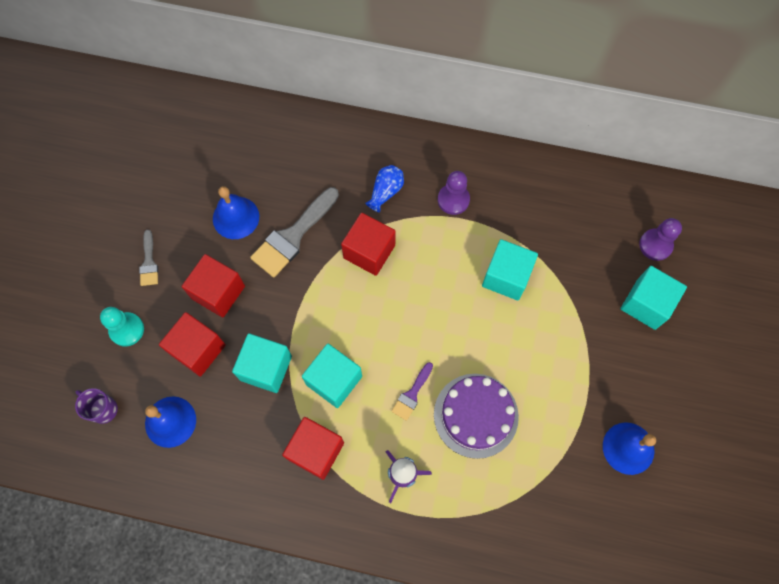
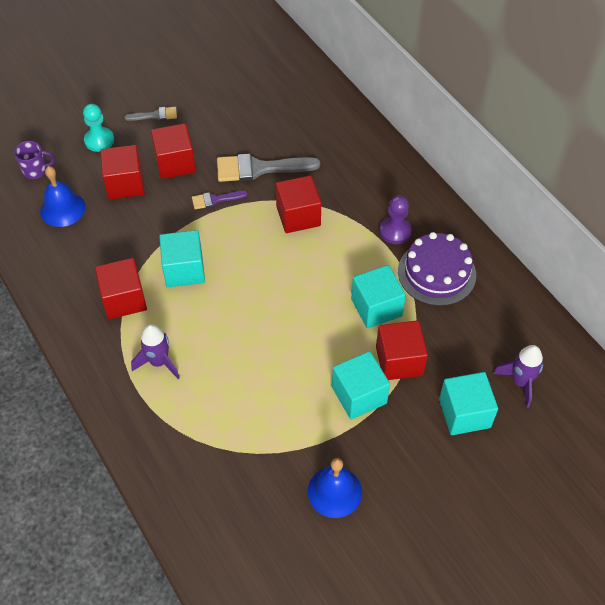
camera: 45 degrees right, 15 degrees down
(103, 409) = (36, 171): purple mug -> purple mug turned 90 degrees clockwise
(149, 262) = (155, 115): grey brush -> grey brush turned 135 degrees counterclockwise
(236, 217) = (236, 131): blue bell -> none
(266, 368) = (152, 227): turquoise cube -> turquoise cube (359, 395)
(385, 192) = (352, 190): blue vase -> none
(412, 394) = (223, 321): purple brush -> purple brush (215, 200)
(476, 415) = (250, 371): purple cake -> purple cake (436, 273)
(565, 305) = (399, 361): none -> red cube
(655, 245) = (520, 382): purple pawn -> purple rocket

